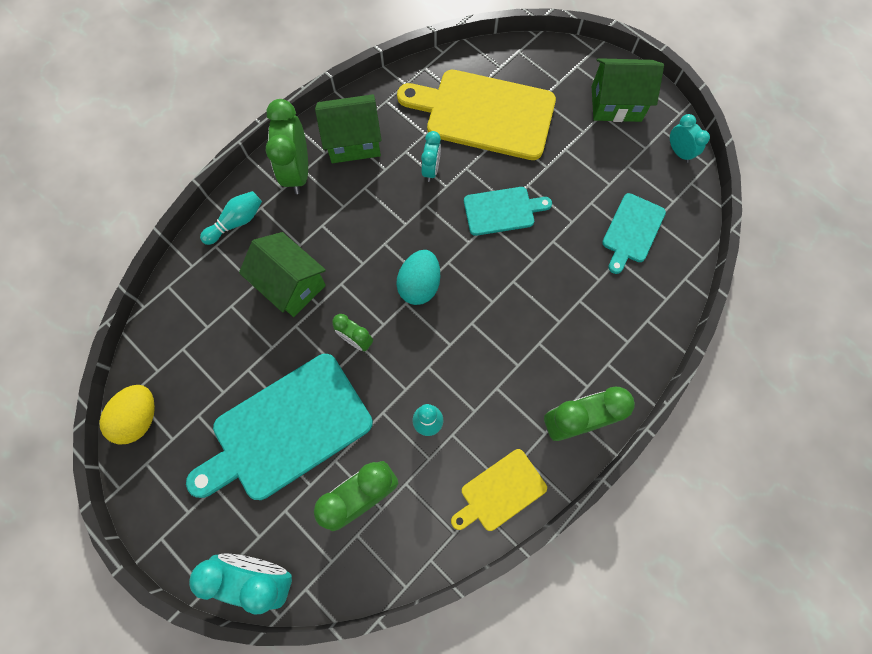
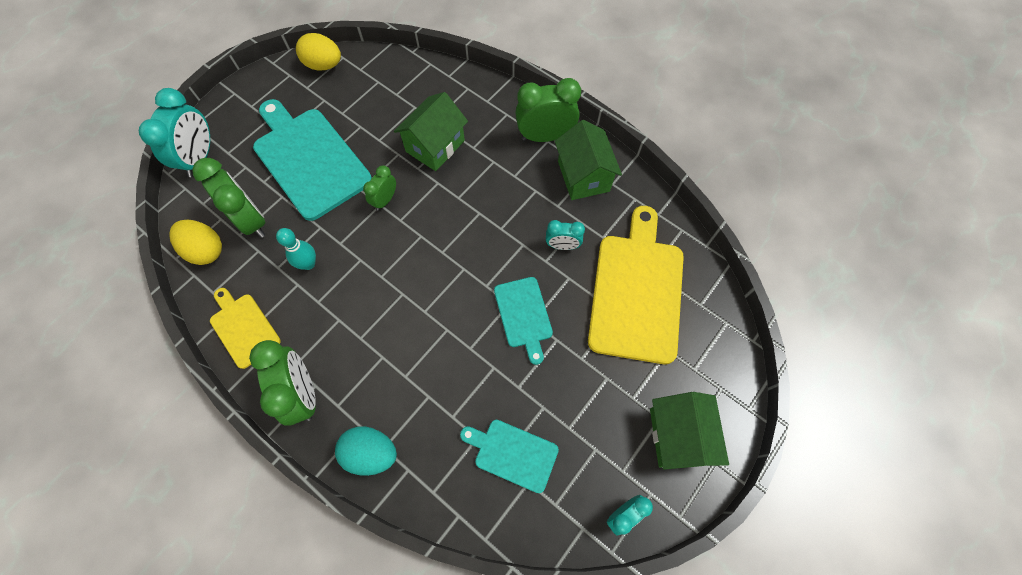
camera: 85 degrees right, 5 degrees down
(236, 222) = (491, 99): turquoise bowling pin -> none
(398, 548) = (206, 250): none -> yellow egg
(419, 285) = (439, 246): turquoise egg -> turquoise egg (371, 453)

